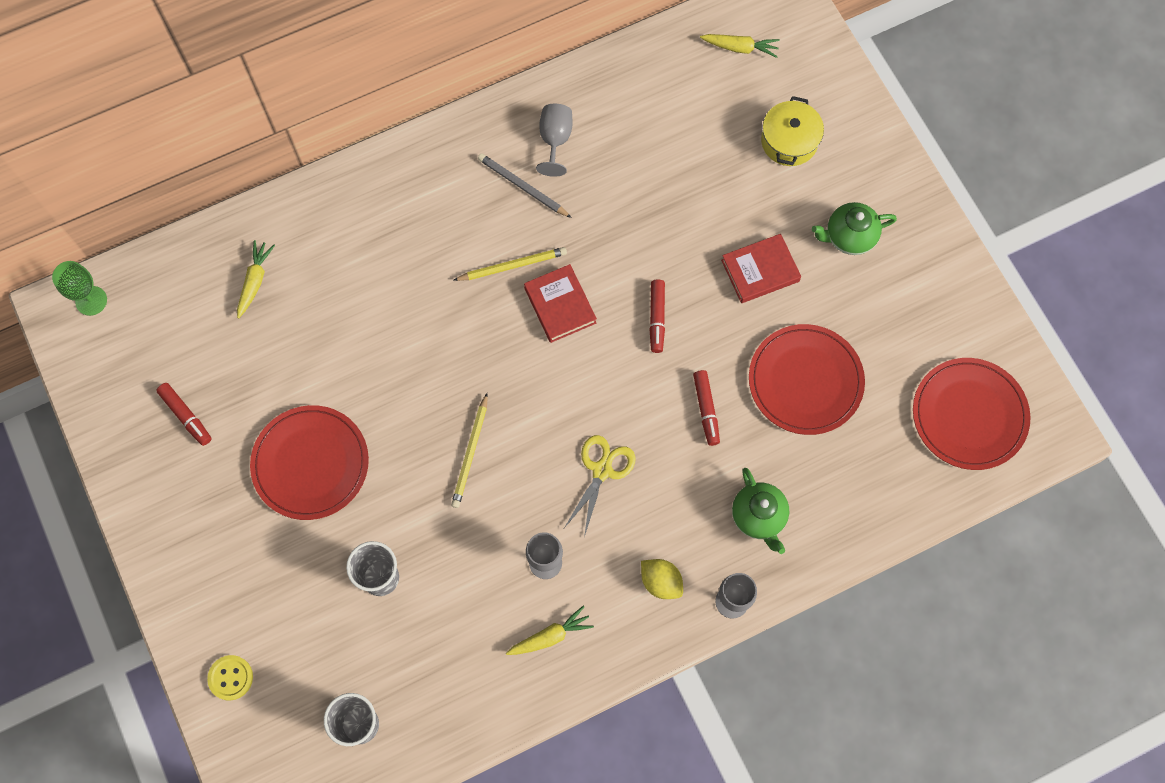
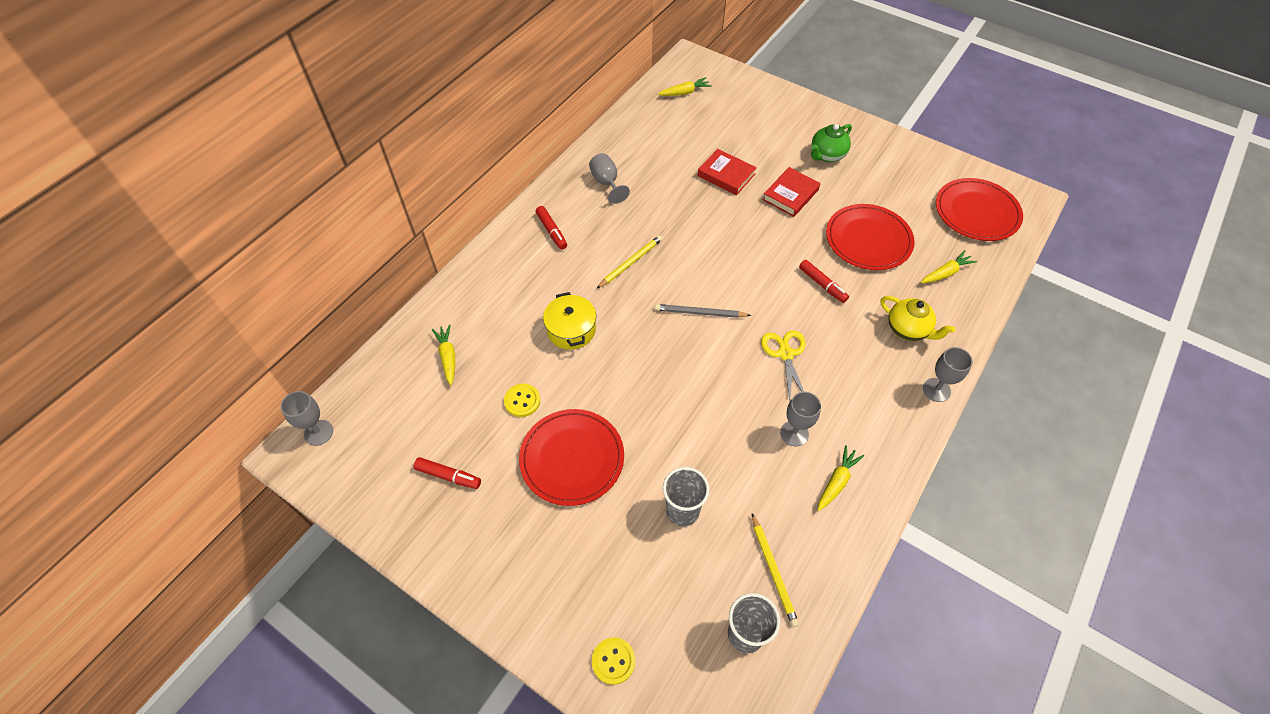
camera: 30 degrees left, 15 degrees down
(91, 300) = (318, 432): green goblet -> grey goblet
(299, 373) = (522, 401): none -> yellow button
(471, 453) = (687, 389): yellow pencil -> yellow pencil (773, 571)
(522, 187) = (604, 216): grey pencil -> grey pencil (700, 313)
(560, 305) = (680, 271): red book -> red book (726, 175)
(657, 318) = (749, 249): red marker -> red marker (552, 231)
(661, 582) = (881, 403): yellow lemon -> none
(759, 517) = (908, 329): green teapot -> yellow teapot
(789, 141) = (751, 124): yellow pot -> yellow pot (571, 330)
(861, 473) = (945, 273): none -> yellow carrot

